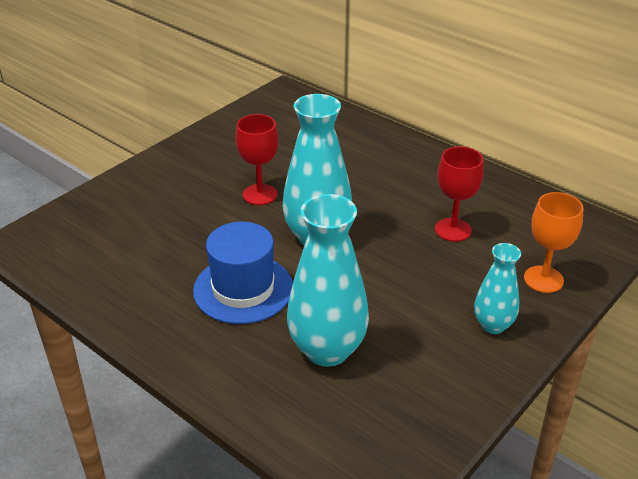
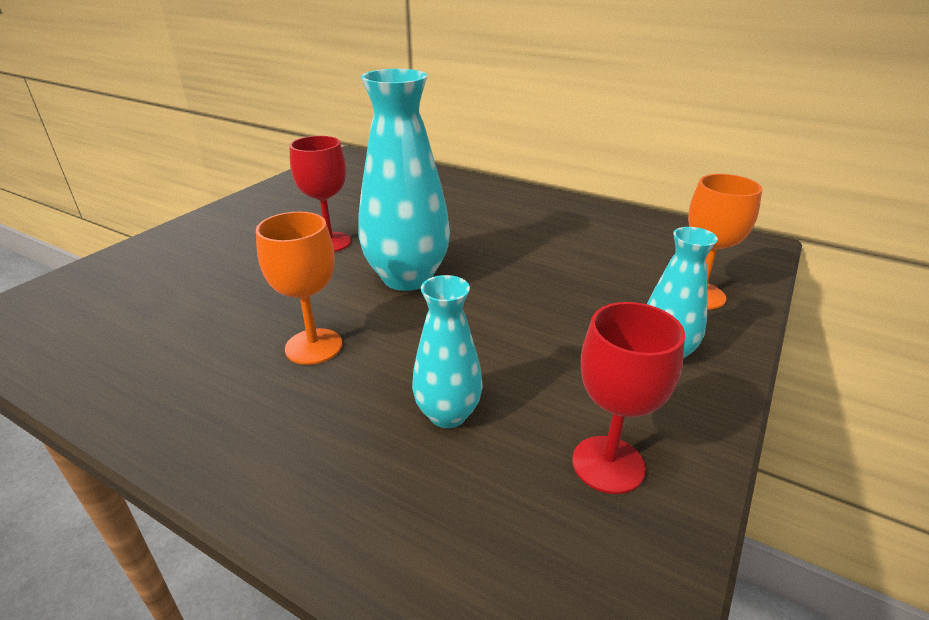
camera: 10 degrees left, 5 degrees down
(243, 289) = (313, 346): blue hat -> orange goblet
(327, 350) = (448, 414): turquoise vase -> turquoise vase, size x0.56
(453, 230) = (569, 256): red goblet -> red goblet (608, 464)

